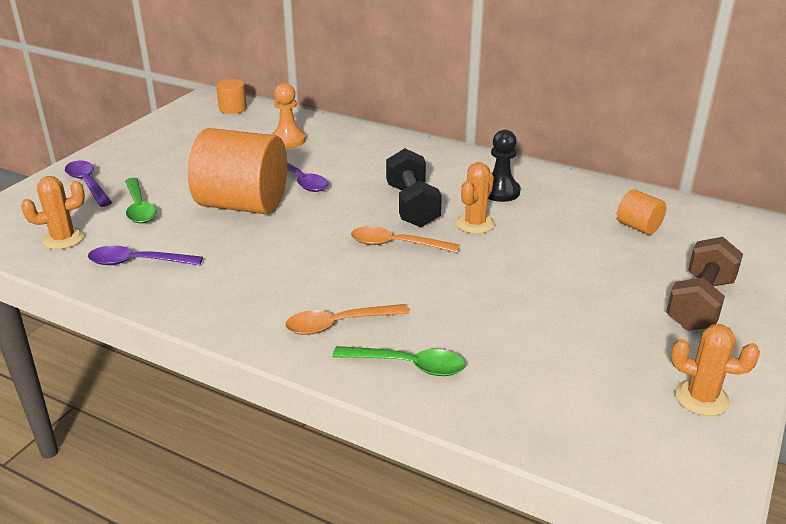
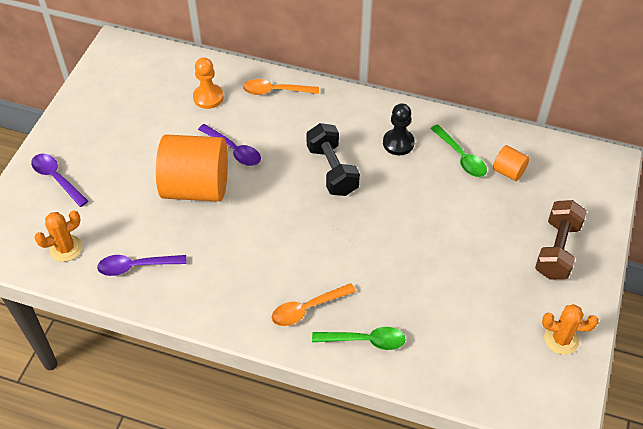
camera: 10 degrees left, 20 degrees up
(139, 207) = (112, 202): green spoon -> green spoon (461, 157)
(233, 108) = (145, 57): orange cylinder -> none
(396, 244) = (330, 218): orange spoon -> orange spoon (275, 91)
(475, 223) = (385, 185): orange cactus -> none

